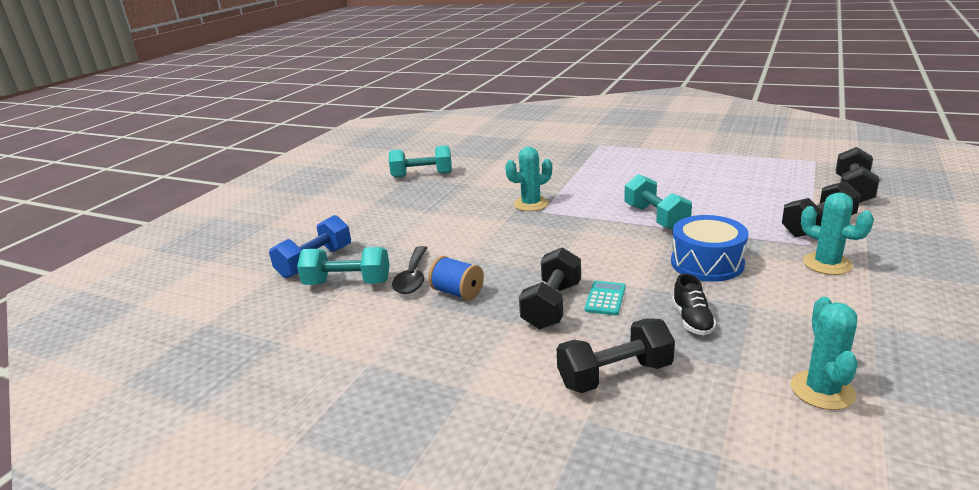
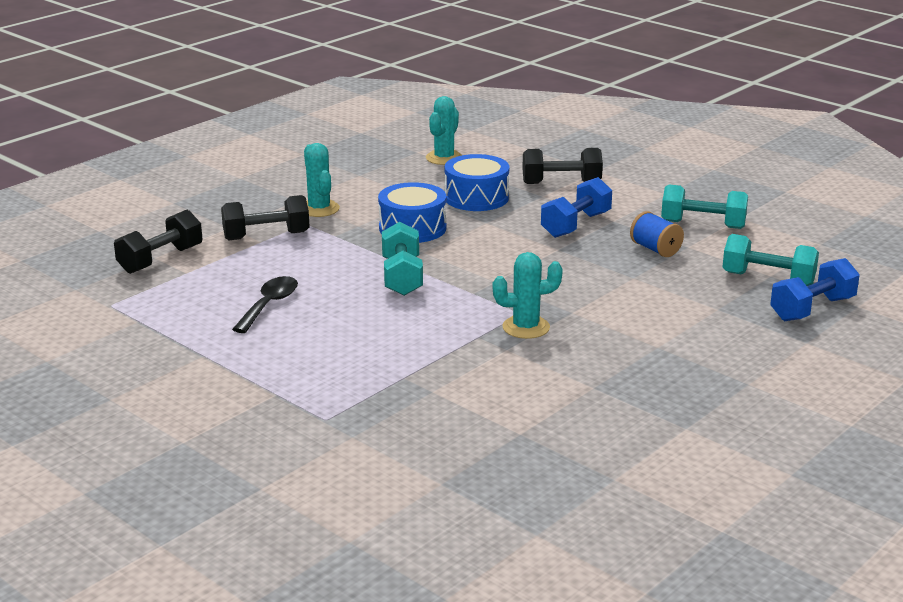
camera: 165 degrees left, 0 degrees up
(413, 277) = (698, 271): black spoon -> black spoon (269, 305)
(422, 175) = (664, 425): turquoise dumbbell -> turquoise dumbbell (703, 224)
(552, 305) = (575, 225): black dumbbell -> blue dumbbell
(605, 298) = (527, 221): turquoise calculator -> none
(692, 320) = (476, 197): black shoe -> blue drum

